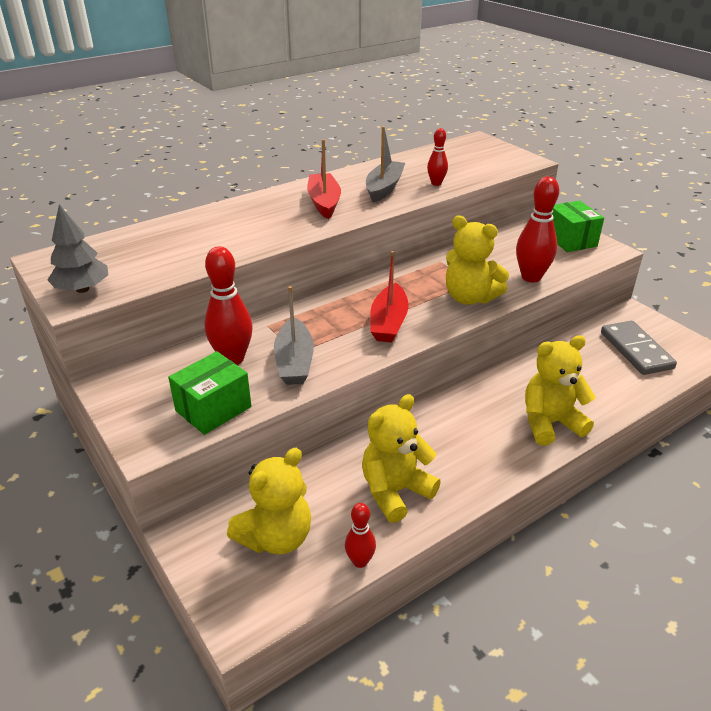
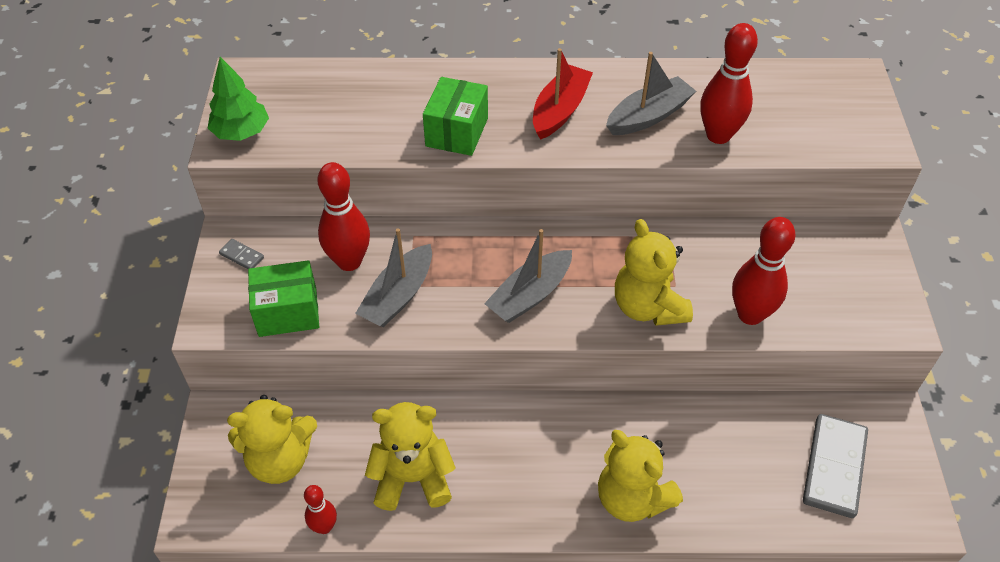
camera: 35 degrees right, 15 degrees up
(82, 289) = (241, 132): grey tree -> green tree
(133, 392) = (242, 256): none -> grey domino
(388, 322) = (530, 295): red boat -> grey boat
(436, 183) = (718, 135): red bowling pin -> red bowling pin, size x1.78
(550, 423) = (632, 498): yellow teddy bear -> yellow teddy bear turned 150 degrees counterclockwise
(570, 240) = (865, 282): green box -> green box (457, 132)

